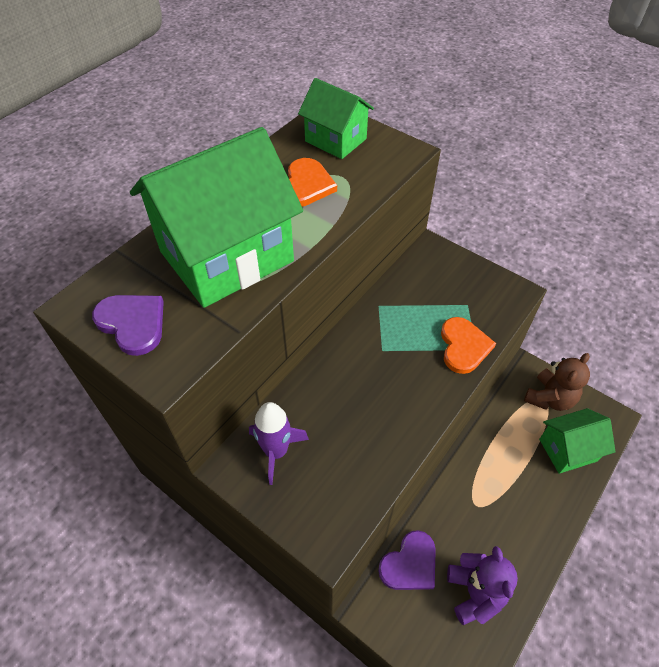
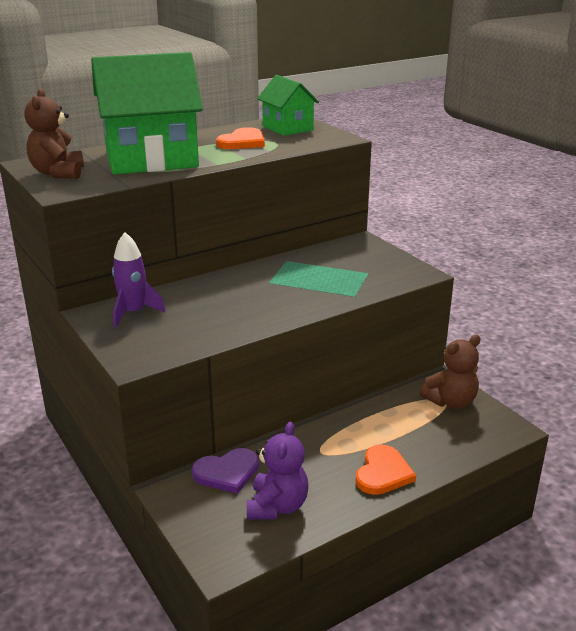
camera: 20 degrees right, 25 degrees down
(132, 323) = (58, 173): purple heart -> brown teddy bear
(463, 346) = (344, 292): orange heart -> orange heart (383, 473)
(568, 450) = (445, 439): green house -> none

